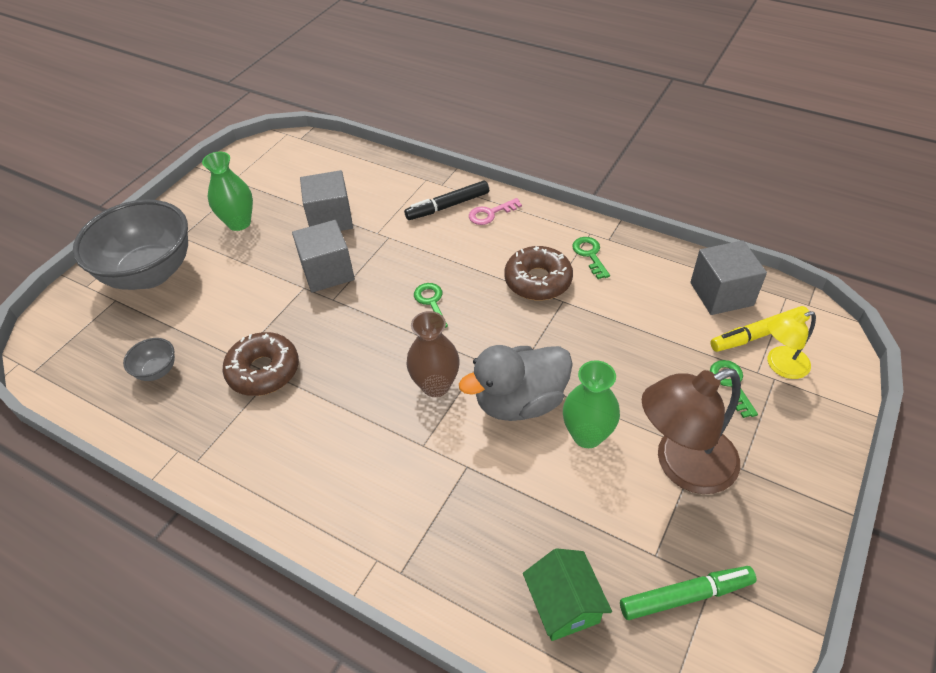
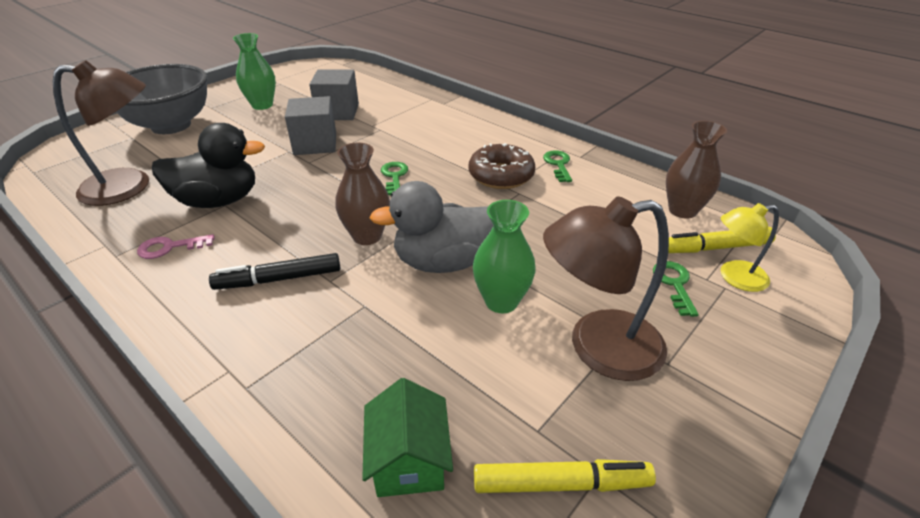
camera: 10 degrees right, 10 degrees down
(157, 371) = (129, 187): grey bowl -> brown lamp
(263, 371) = (218, 201): brown donut -> black duck
(447, 206) = (442, 117): black marker -> black marker (279, 279)
(490, 214) = (477, 126): pink key -> pink key (170, 247)
(685, 596) = (561, 483): green marker -> yellow marker
(721, 294) = (682, 210): grey cube -> brown vase

